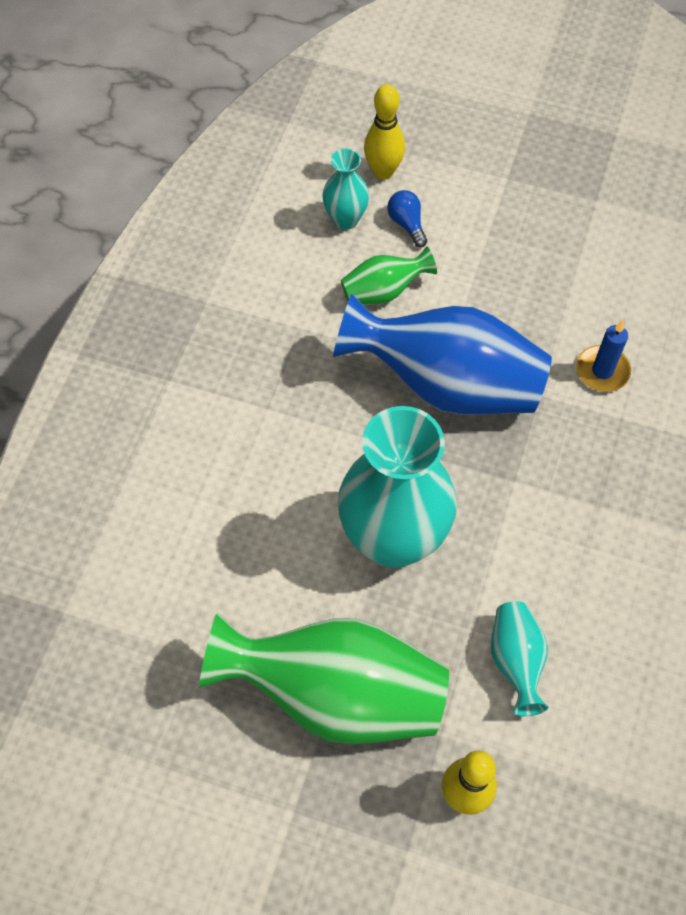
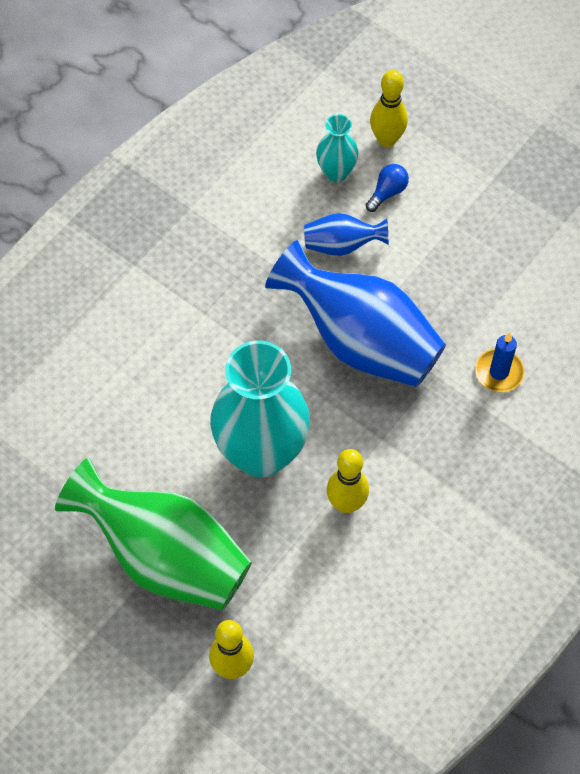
camera: 20 degrees right, 0 degrees up
(383, 291) = (342, 245): green vase -> blue vase
(407, 224) = (387, 192): blue light bulb -> blue light bulb turned 45 degrees clockwise
(508, 564) = (346, 504): none -> yellow bowling pin
(516, 661) = (318, 581): turquoise vase -> none

